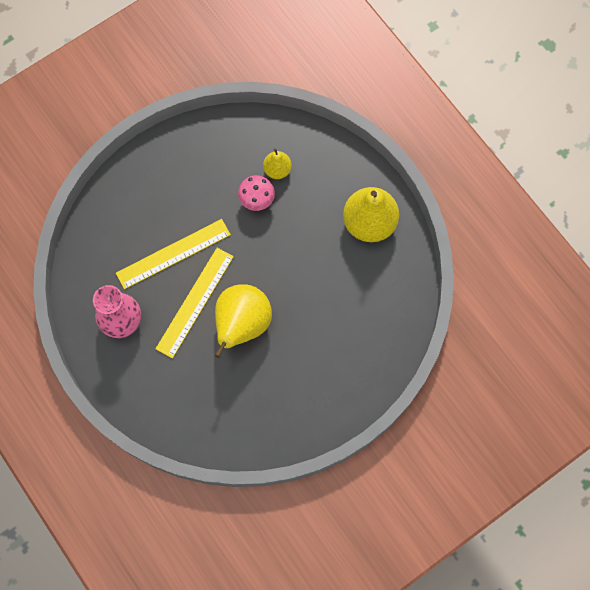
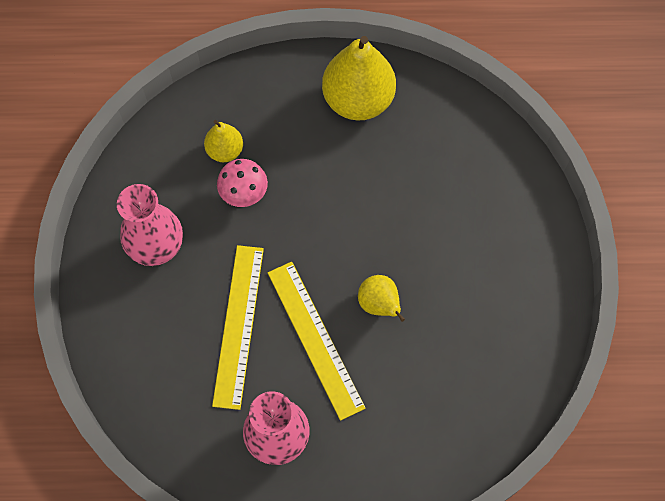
camera: 55 degrees left, 5 degrees down
(189, 175) = (156, 246): none -> pink vase
(242, 324) = (379, 304): yellow pear -> yellow pear, size x0.52

